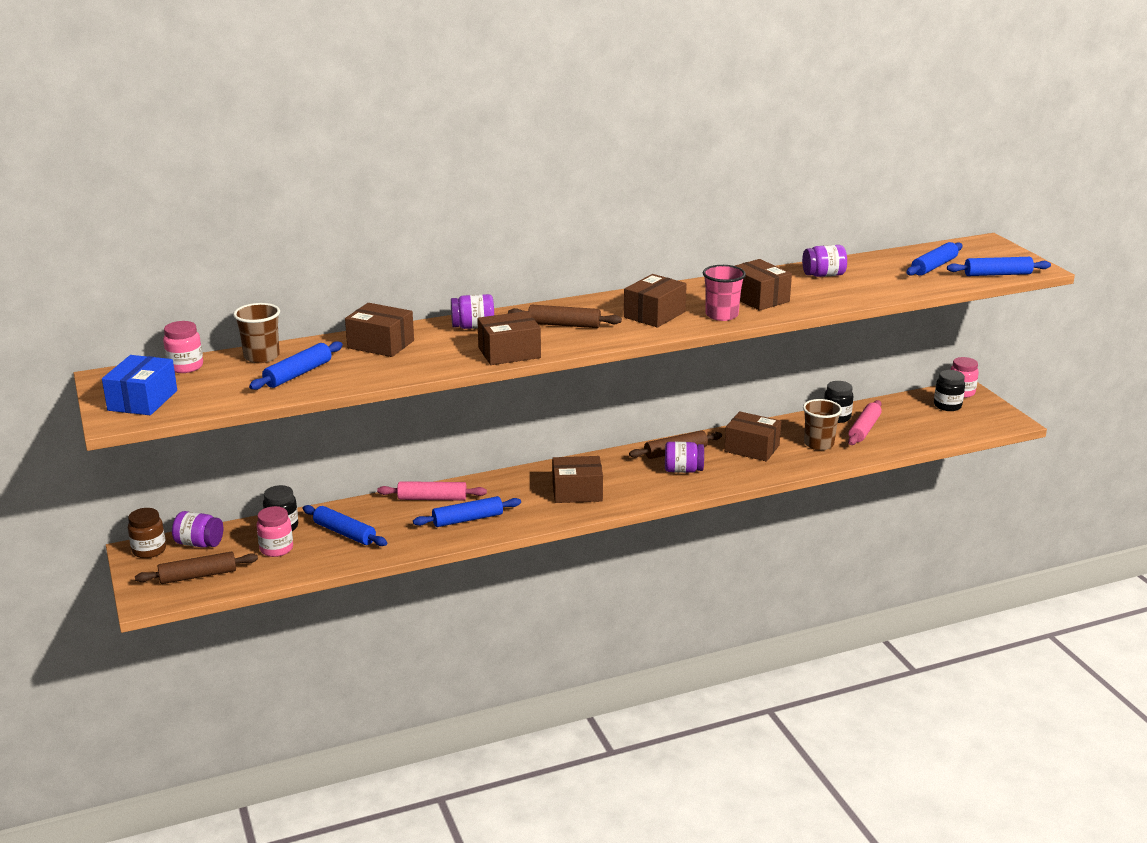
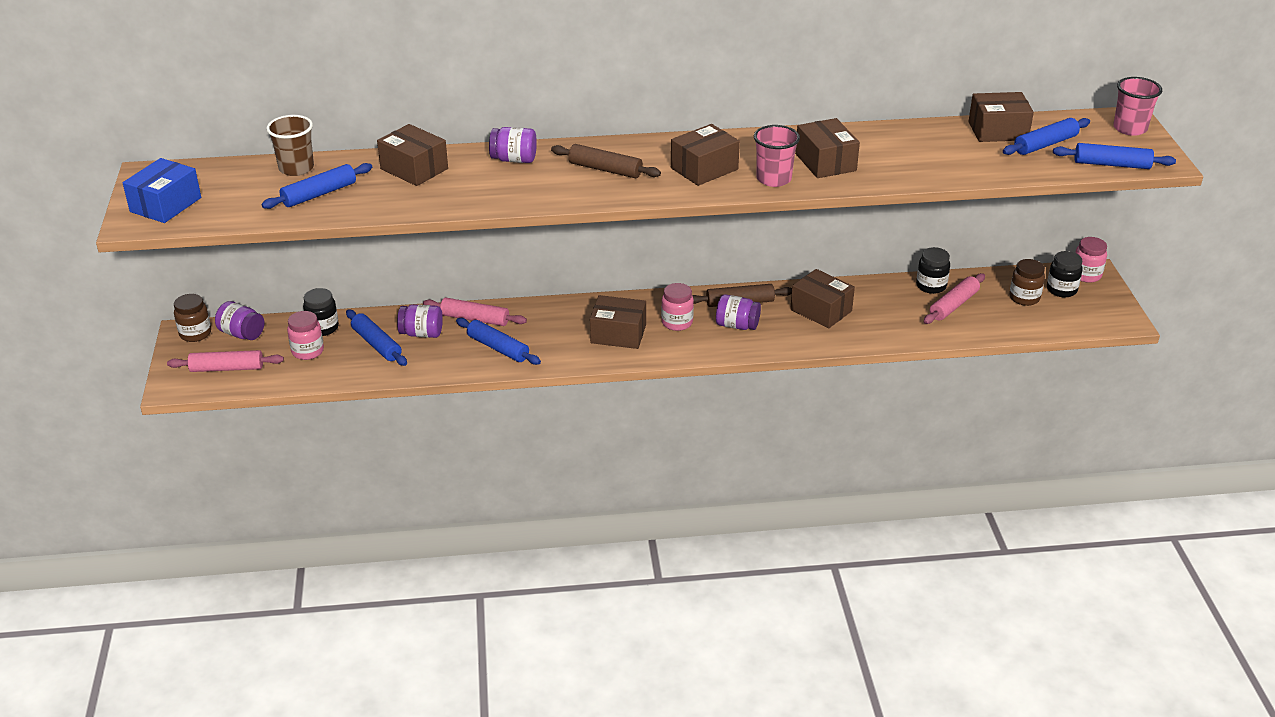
camera: 15 degrees right, 10 degrees up
(185, 367) = (222, 170): pink jar -> pink jar (677, 322)
(198, 576) = (227, 368): brown rolling pin -> pink rolling pin
(468, 519) = (498, 348): blue rolling pin -> blue rolling pin turned 45 degrees clockwise
(509, 353) = (532, 197): brown box -> brown box (998, 131)
(818, 444) = (894, 316): brown cup -> none
(823, 275) = (914, 140): purple jar -> purple jar (421, 333)
(920, 416) = (1024, 298): none -> brown jar
(993, 249) = (1130, 128): none -> pink cup

